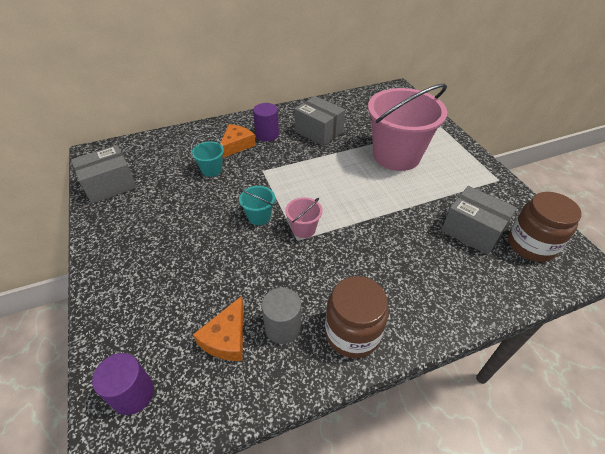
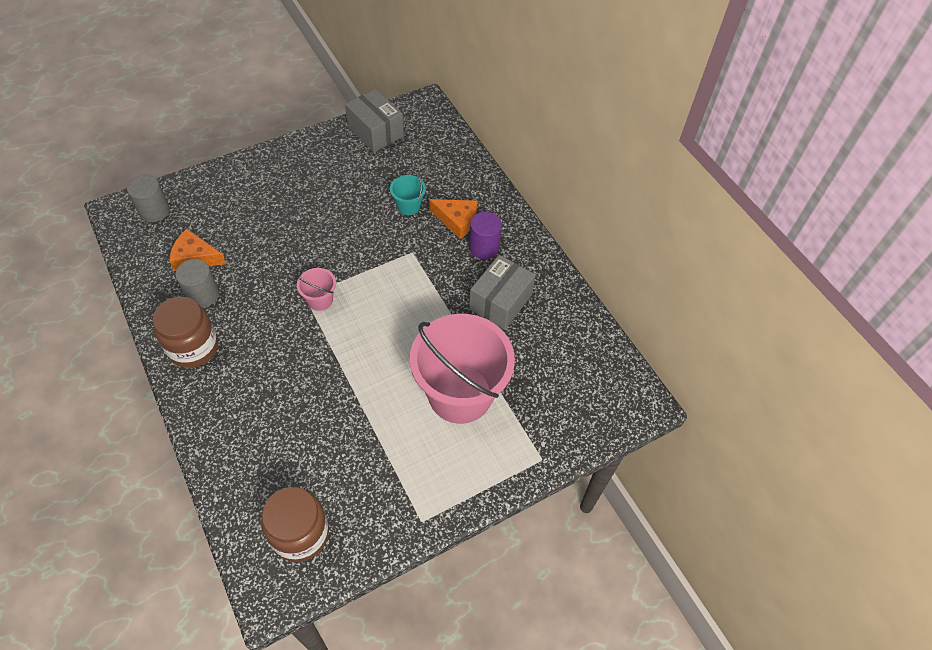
camera: 80 degrees right, 10 degrees up
(133, 393) = (154, 211): purple cylinder -> grey cylinder
(259, 216) = (336, 259): turquoise bucket -> none
(472, 231) = (322, 469): grey box -> none

